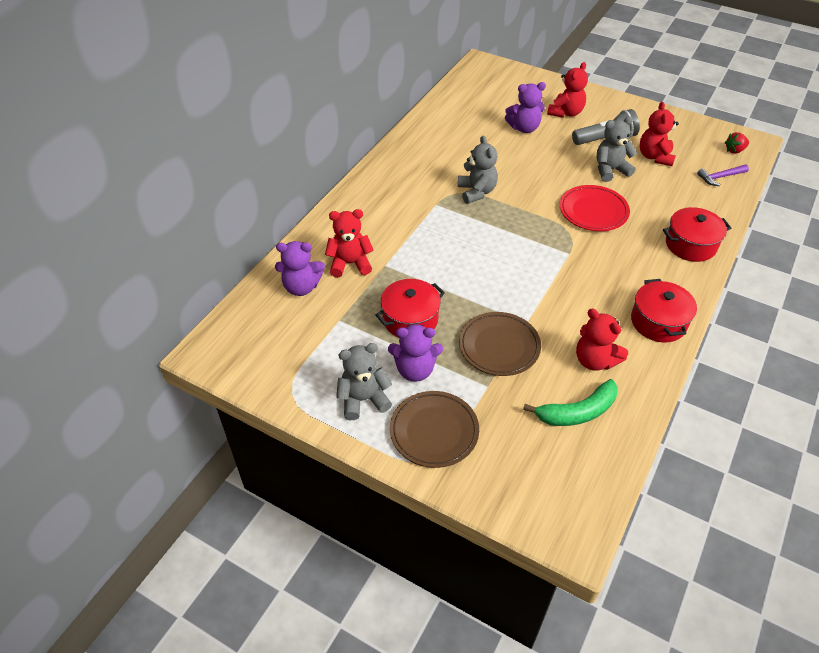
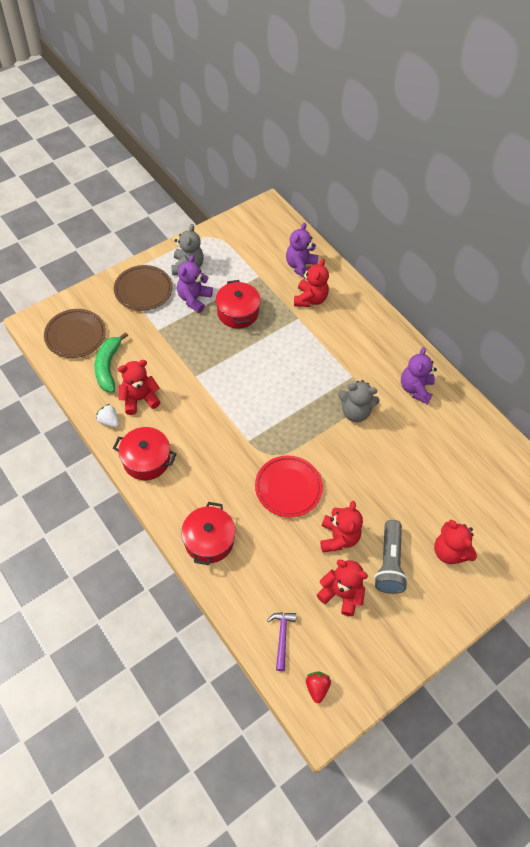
camera: 110 degrees right, 10 degrees up
(499, 346) = (185, 350): brown plate -> brown plate (75, 335)
(524, 128) = (436, 497): purple teddy bear -> purple teddy bear (415, 389)
(610, 170) = (338, 537): grey teddy bear -> red teddy bear
(644, 375) = (109, 421): none -> white strawberry

